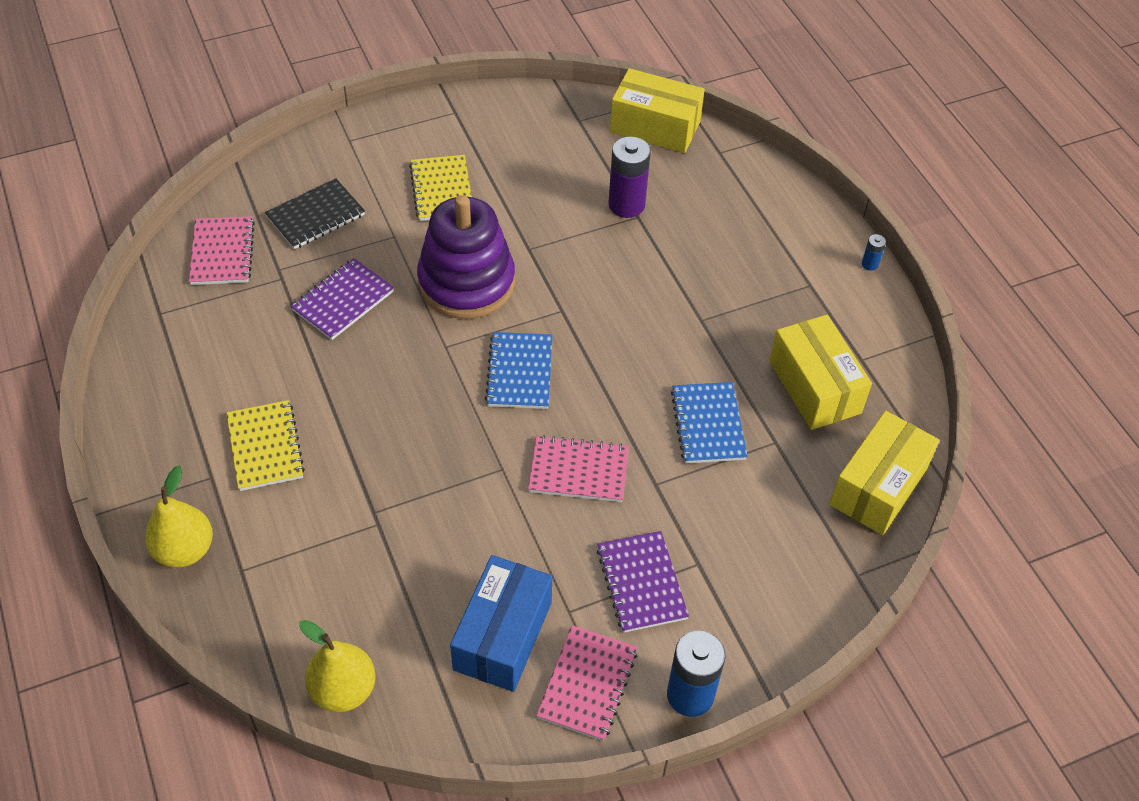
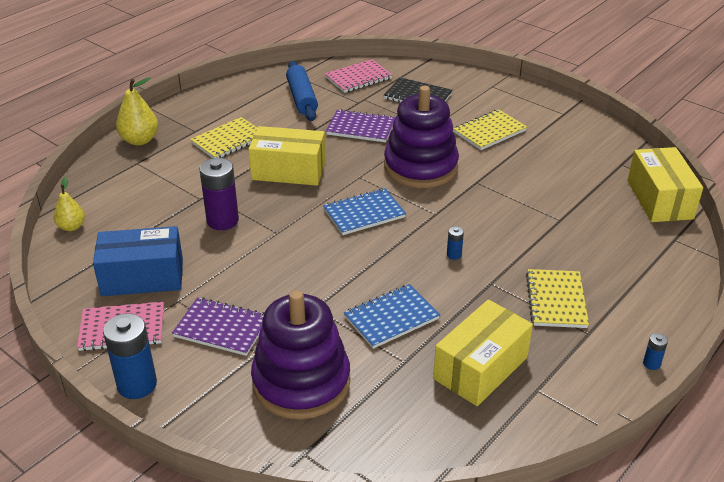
camera: 65 degrees right, 15 degrees down
(223, 330) = (302, 98): none -> blue rolling pin
(343, 690) = (72, 227): yellow pear -> yellow pear, size x0.64
(578, 471) = (299, 267): pink notebook -> none
(626, 205) = (565, 211): purple battery -> purple battery (222, 221)
(640, 328) = (454, 255): none -> blue battery
(641, 583) = (221, 328): purple notebook -> purple notebook turned 60 degrees clockwise
(754, 284) = (556, 300): none -> yellow notebook
(761, 540) = (301, 382): none -> purple stacking toy
(878, 486) = (406, 441): yellow box -> yellow box (288, 171)

